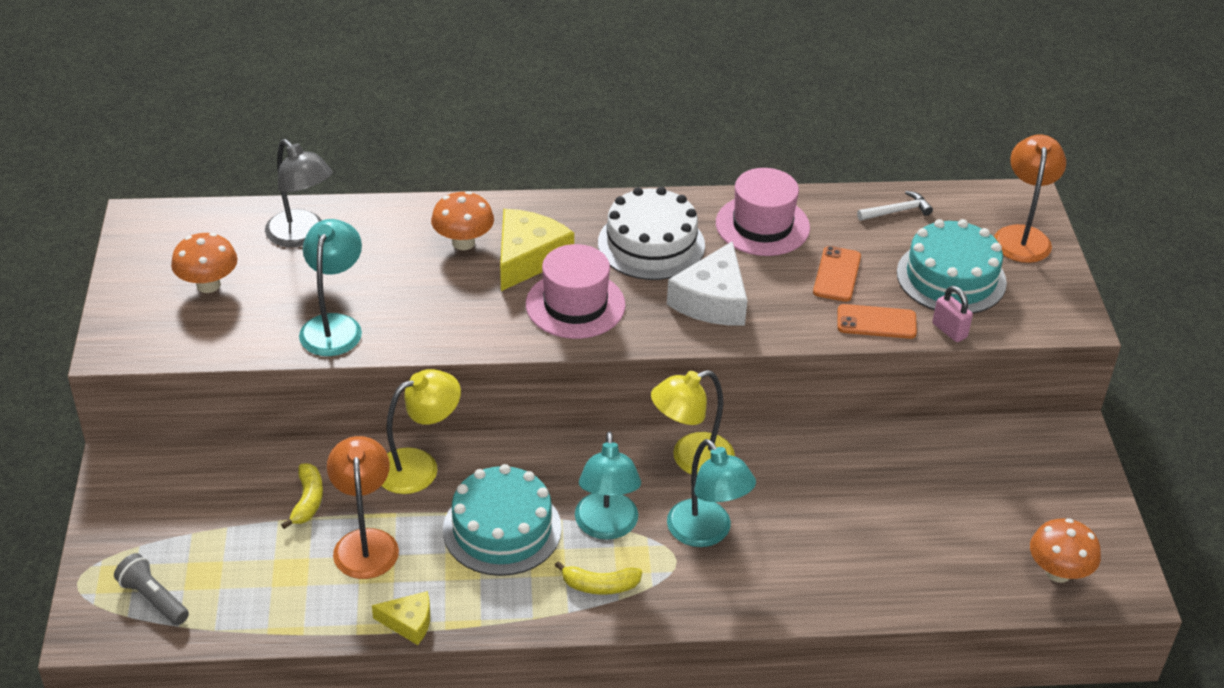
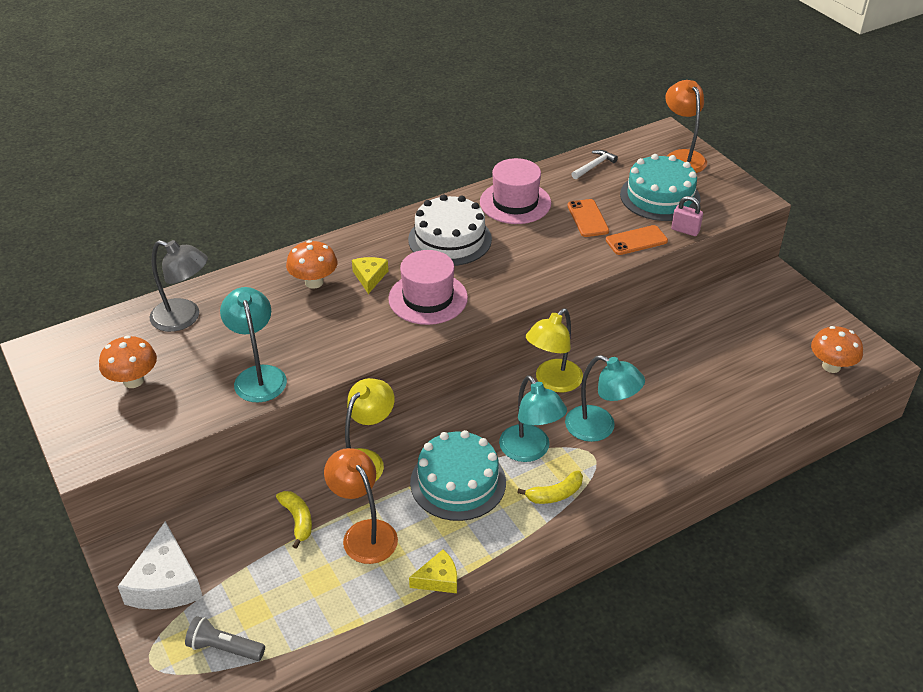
camera: 25 degrees left, 0 degrees up
(528, 258) = (370, 277): yellow cheese -> yellow cheese, size x0.56
(712, 300) = (520, 263): white cheese -> white cheese (165, 583)

